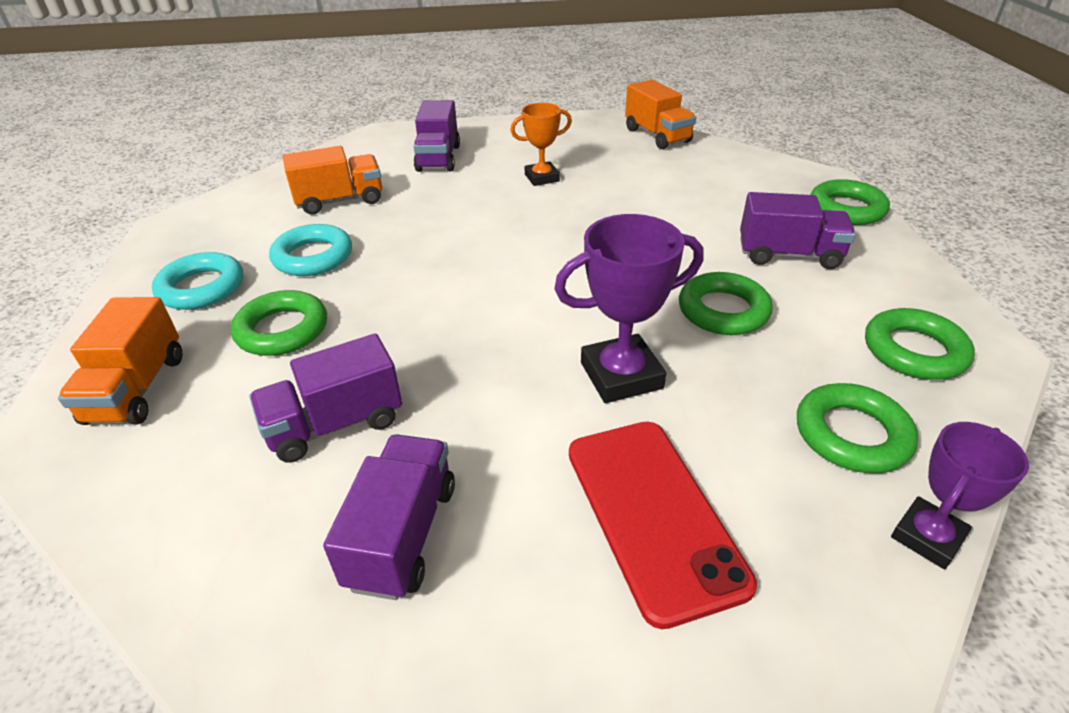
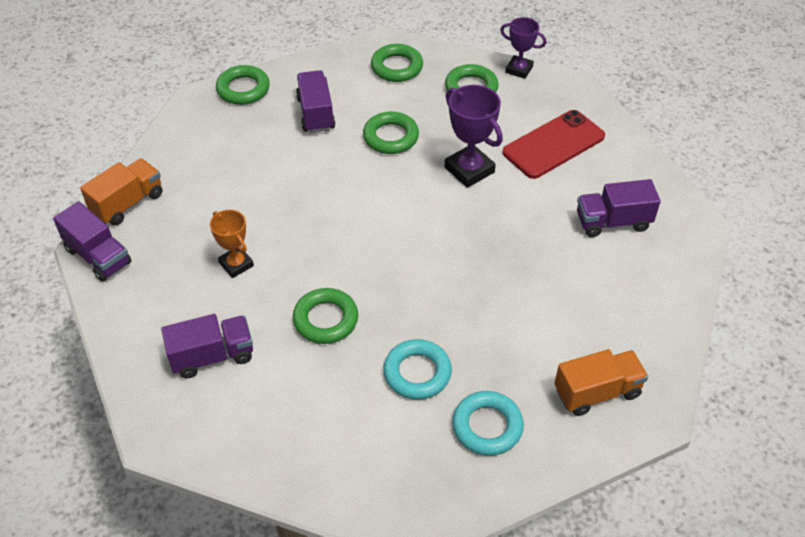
camera: 110 degrees left, 10 degrees up
(282, 330) = (507, 345): green ring -> green ring (326, 319)
(335, 424) = (568, 276): purple truck -> purple truck (98, 256)
(340, 201) = (322, 400): orange truck -> none

